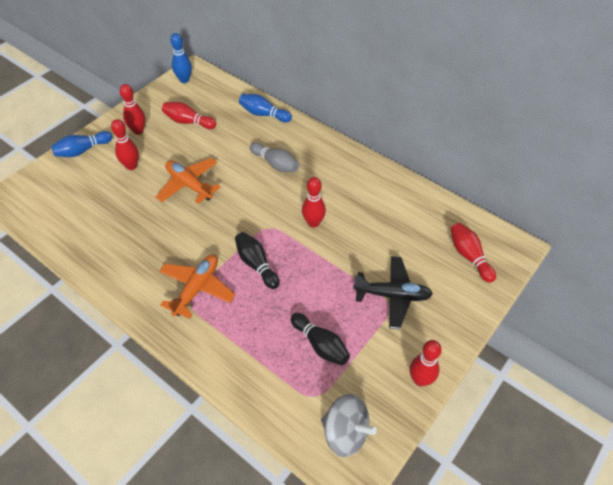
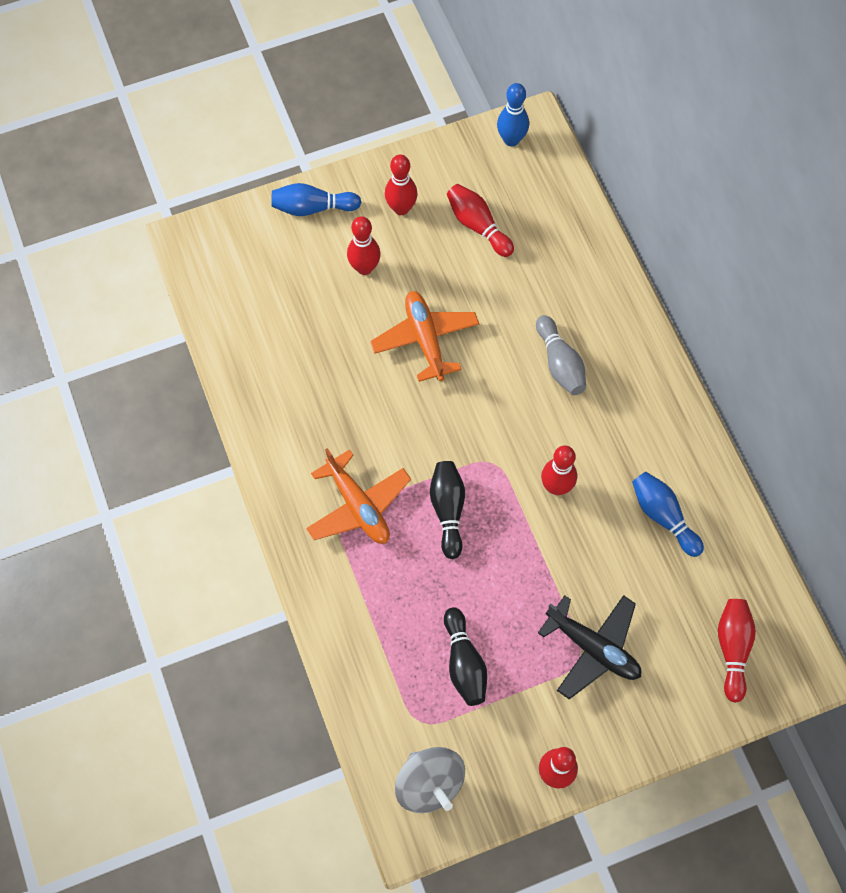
camera: 30 degrees right, 15 degrees up
(197, 289) = (358, 506): orange plane -> orange plane turned 90 degrees clockwise
(263, 114) = (592, 264): blue bowling pin -> blue bowling pin (663, 516)

